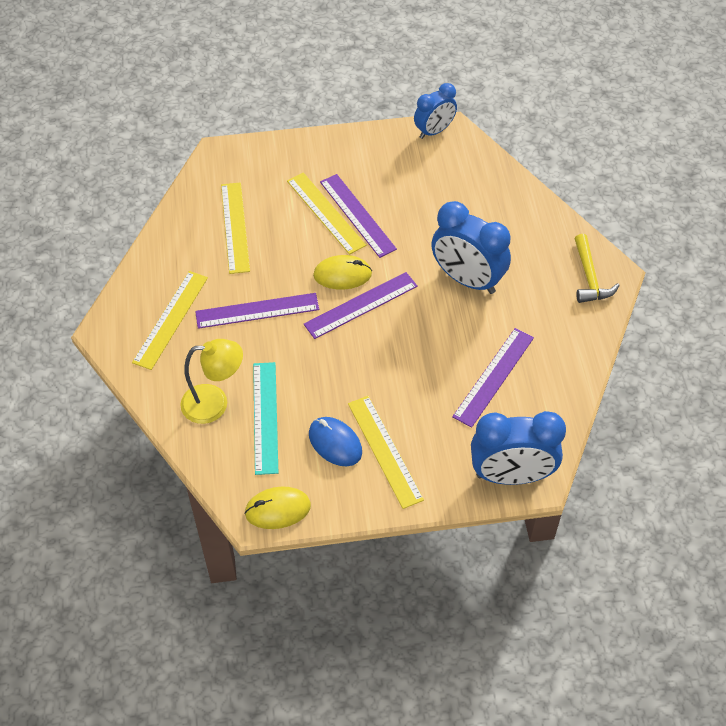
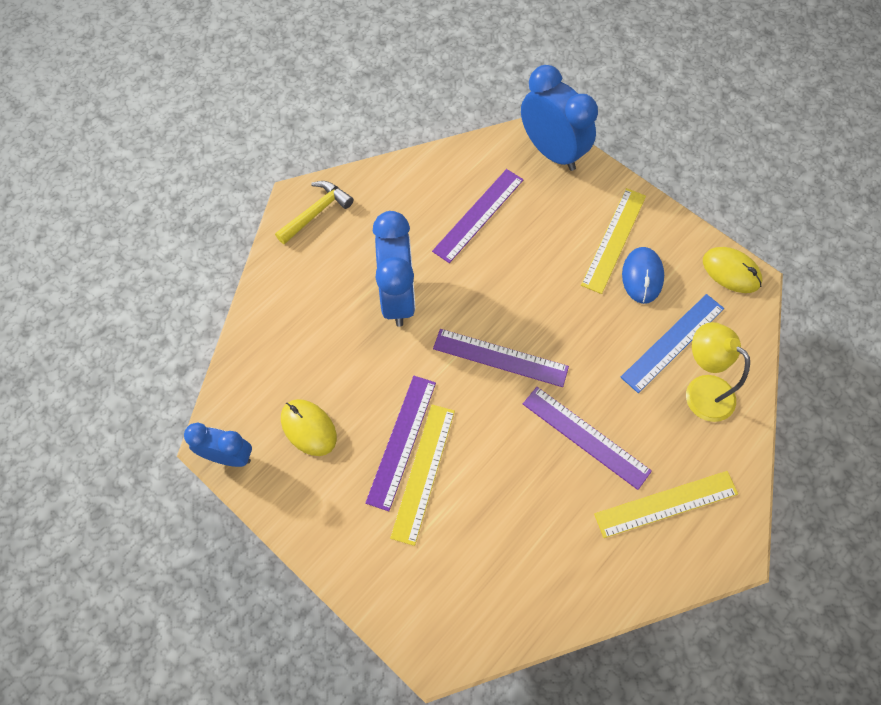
camera: 130 degrees left, 10 degrees up
(235, 227) = (515, 543): yellow ruler -> none
(265, 417) = (673, 342): turquoise ruler -> blue ruler
(342, 275) = (482, 398): yellow mouse -> yellow mouse (308, 428)
(493, 376) = (478, 215): purple ruler -> purple ruler turned 45 degrees counterclockwise

